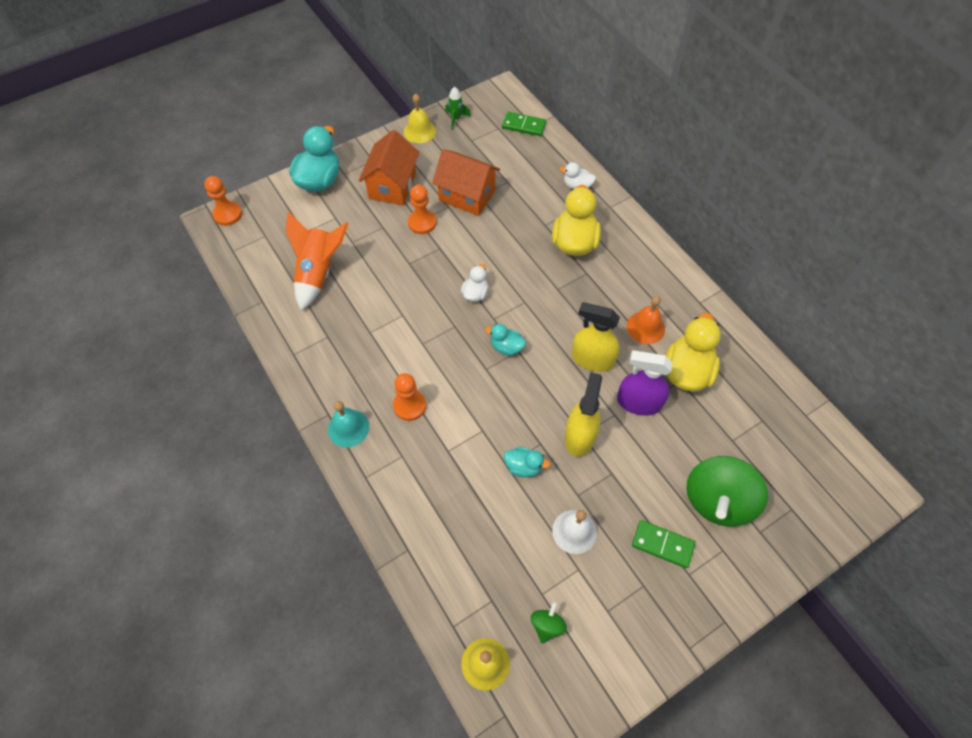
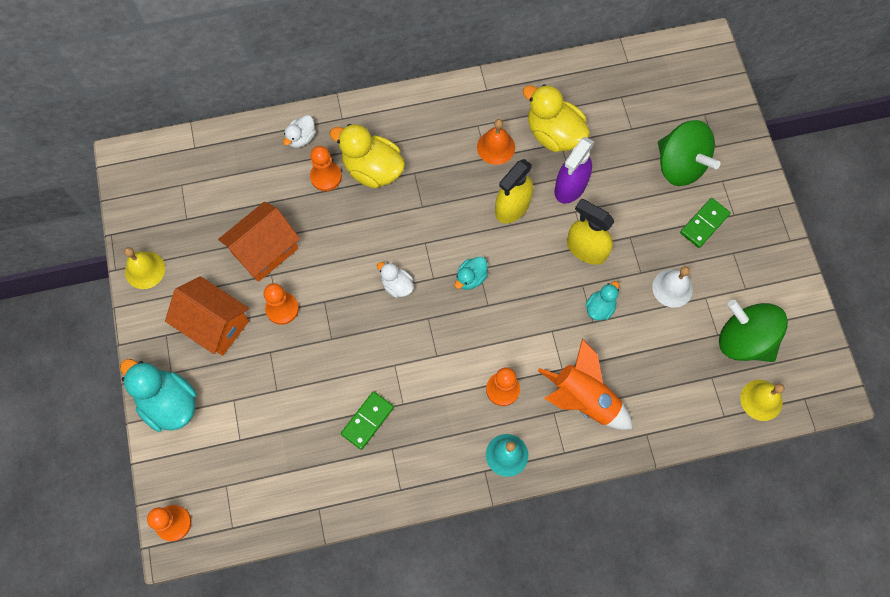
camera: 70 degrees left, 10 degrees up
(319, 273) = (305, 437): orange rocket -> orange rocket (583, 399)
(456, 119) = (144, 224): green rocket -> none
(524, 126) = (190, 157): green domino -> green domino (367, 420)
(547, 625) = (744, 340): green spinning top -> green spinning top, size x2.19
(551, 213) = (326, 177): none -> orange pawn

